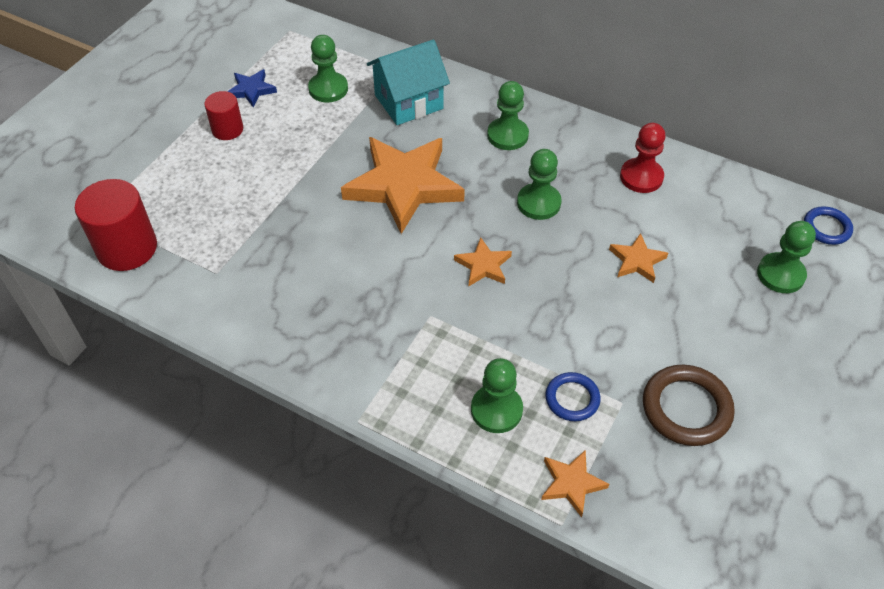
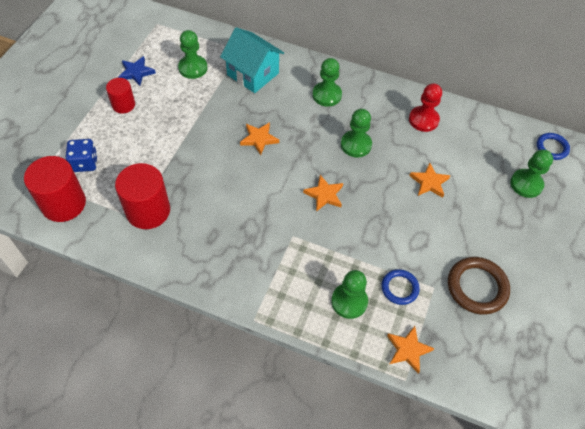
camera: 10 degrees left, 5 degrees up
(164, 199) = (85, 163): none -> blue dice
(237, 266) = (148, 211): none -> red cylinder
(403, 186) = (259, 139): orange star -> orange star, size x0.45
(409, 102) = (253, 74): turquoise house -> turquoise house turned 75 degrees clockwise

